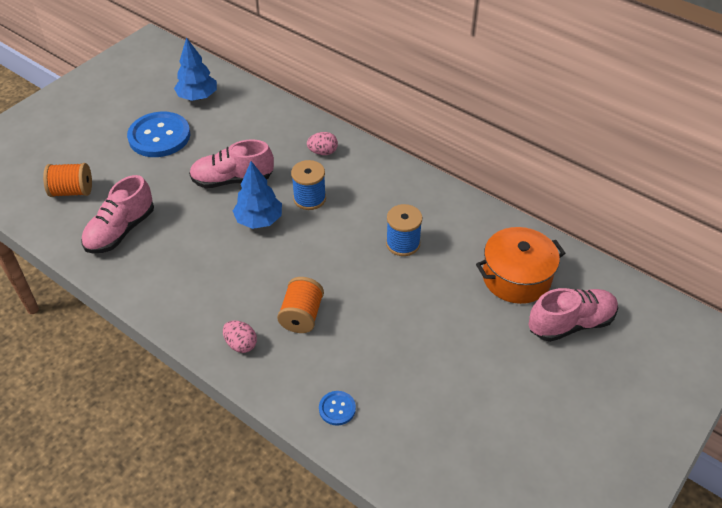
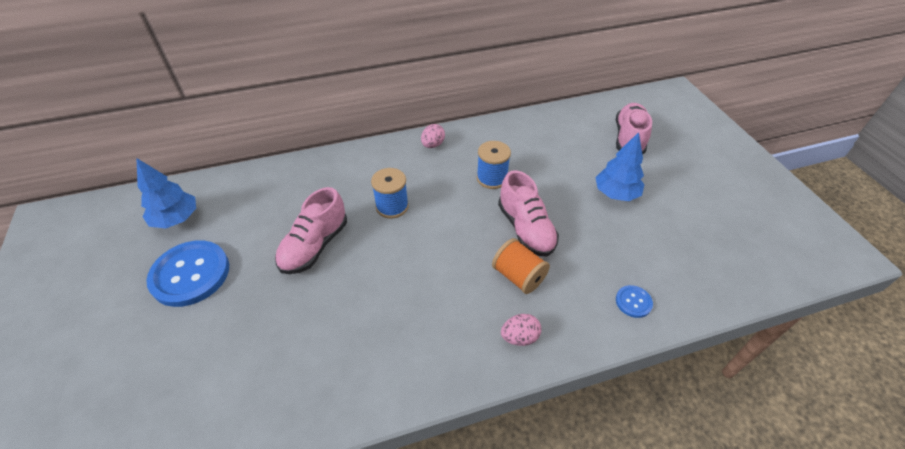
camera: 55 degrees left, 0 degrees up
(72, 191) = (173, 396): orange spool -> none
(121, 231) = (284, 373): pink shoe -> pink shoe (525, 229)
(259, 220) = (383, 251): blue tree -> blue tree (616, 194)
(323, 152) = (349, 173): pink egg -> pink egg (433, 145)
(516, 277) = (571, 141): orange pot -> none

